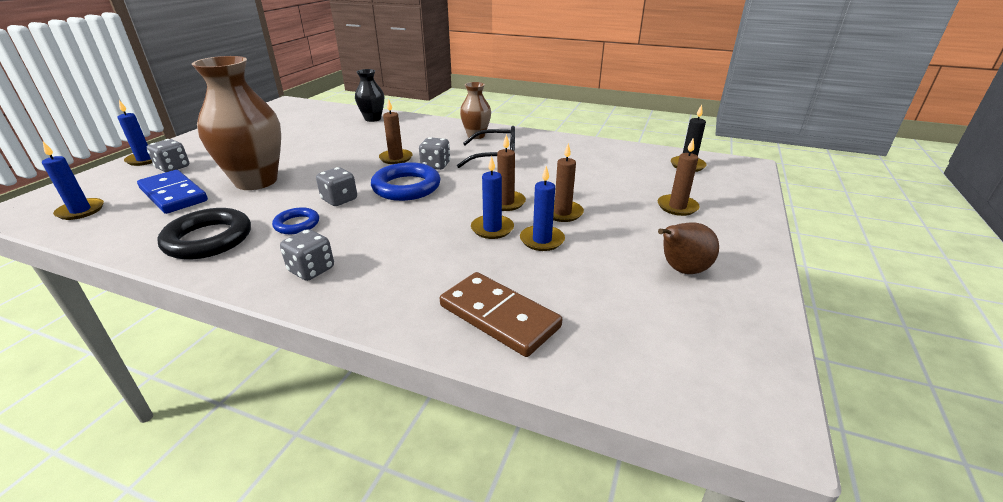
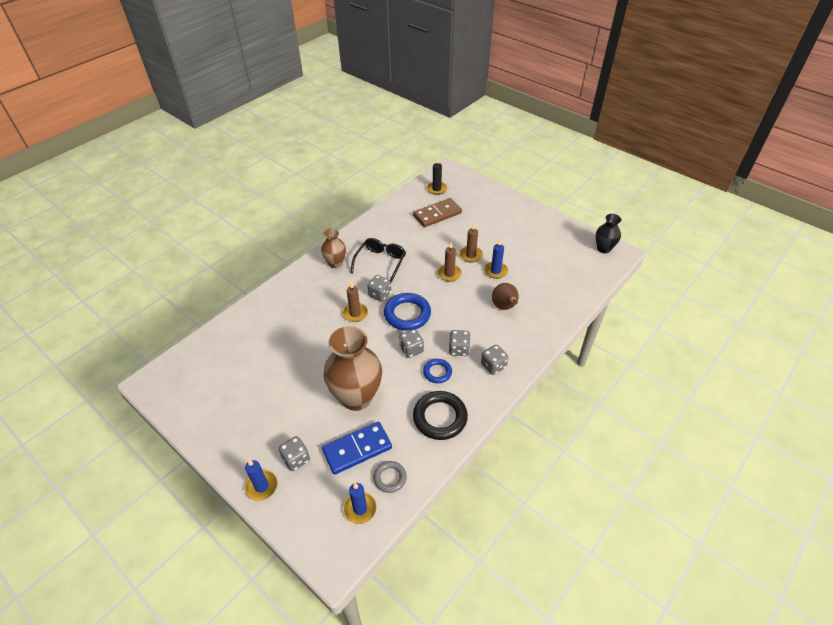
camera: 70 degrees left, 15 degrees up
(117, 221) = (390, 478): none -> grey ring
(345, 234) = (459, 349): none -> grey dice
(373, 119) = (254, 318): black vase -> black vase (603, 249)
(492, 229) = (477, 286): blue candle -> none
(499, 316) = (552, 301): brown domino -> brown domino (437, 214)
(677, 207) = (481, 213): brown candle -> none
(681, 270) = (536, 235): brown pear -> brown pear (504, 307)

